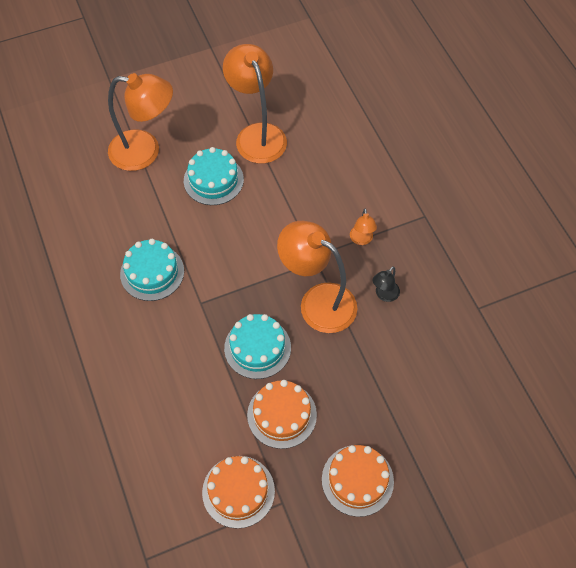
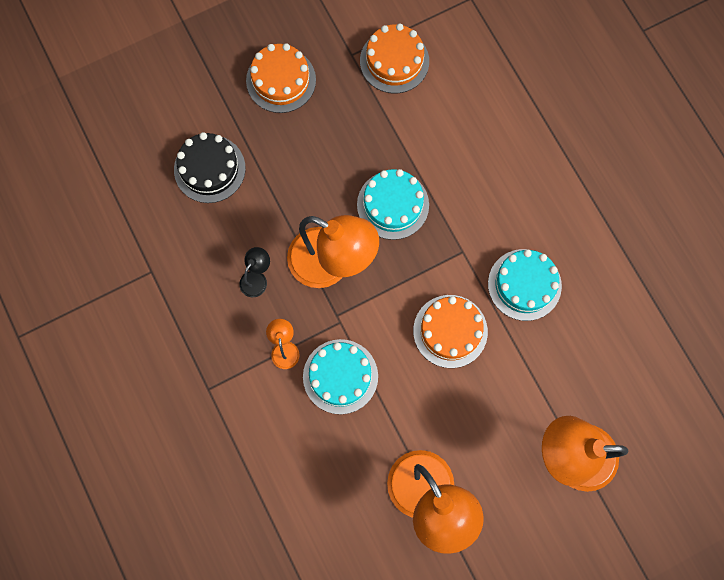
camera: 175 degrees right, 15 degrees up
(213, 180) = (474, 420): turquoise cake -> turquoise cake (340, 376)
(282, 415) = (360, 136): orange cake -> orange cake (450, 331)
(428, 395) = (209, 169): none -> black cake

